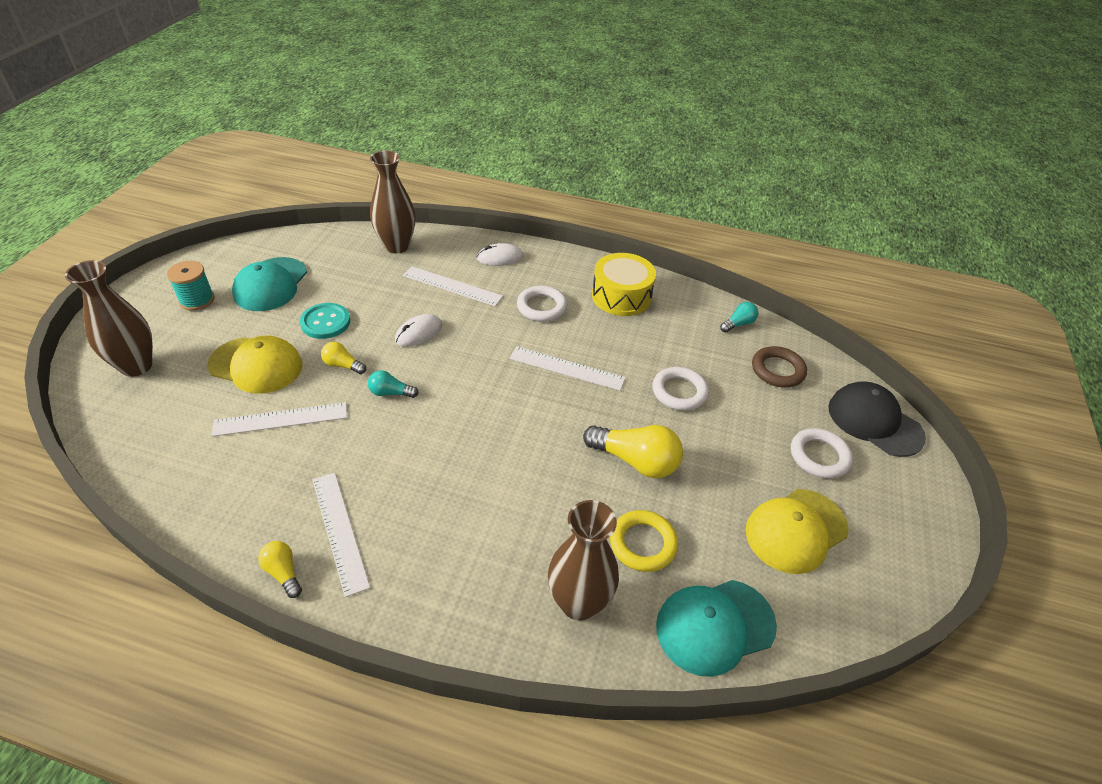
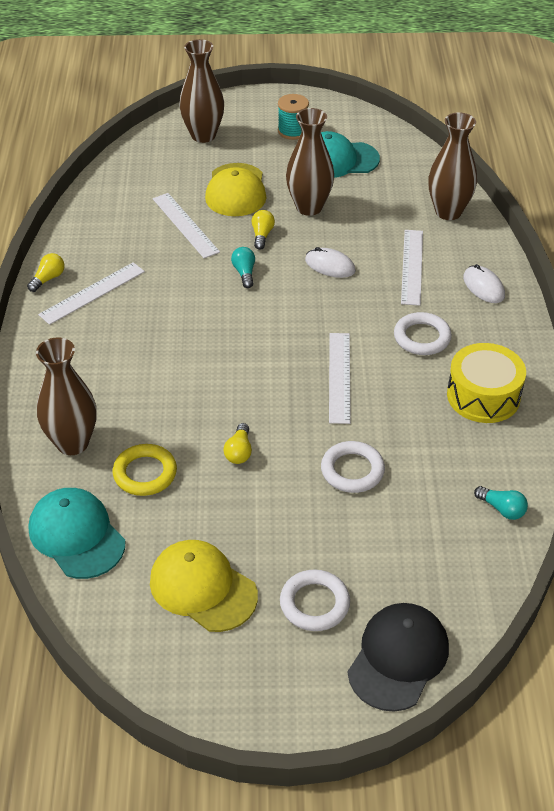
camera: 75 degrees right, 0 degrees up
(325, 322) = (309, 207): turquoise button -> brown vase
(635, 461) = (239, 452): yellow light bulb -> yellow light bulb, size x0.53
(777, 370) = (438, 555): brown ring -> none

